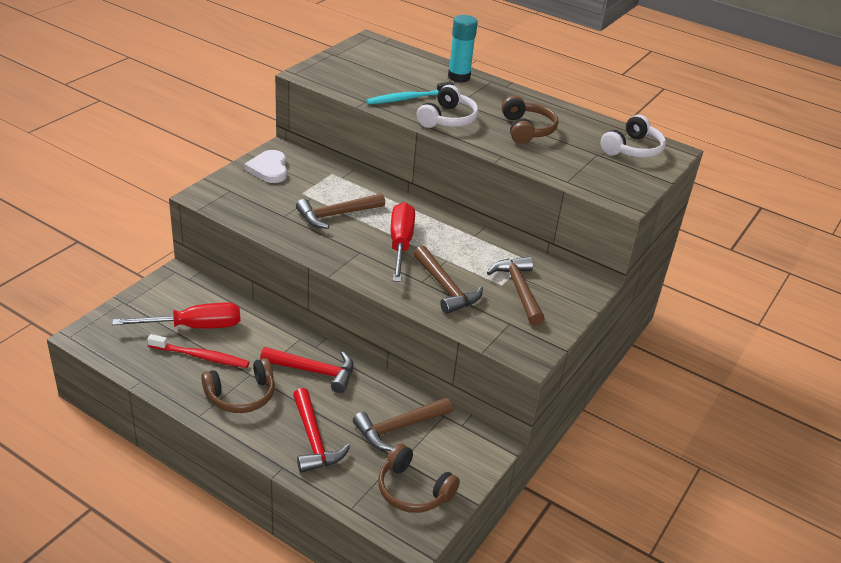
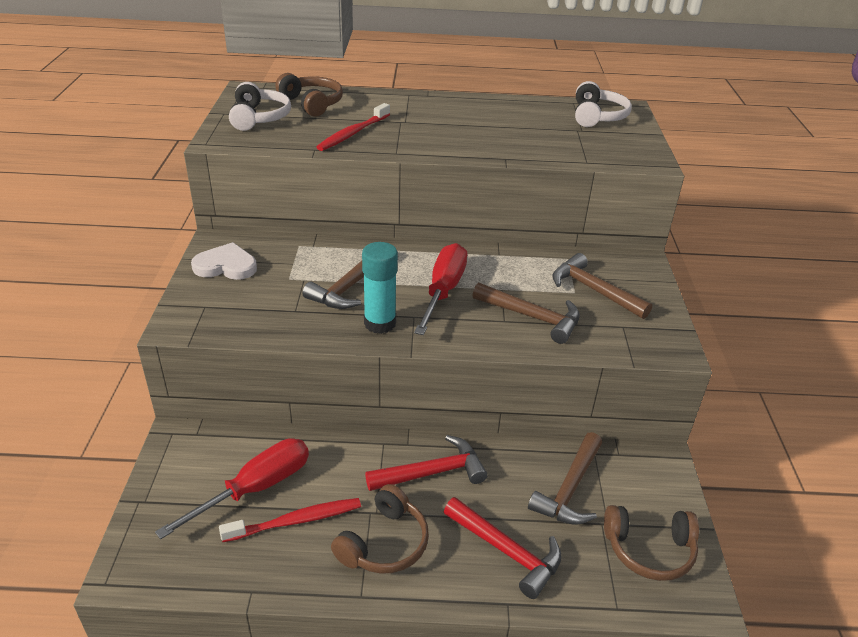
camera: 30 degrees left, 0 degrees up
(269, 169) = (226, 266): white heart -> white heart turned 135 degrees clockwise
(400, 244) = (443, 291): red screwdriver -> red screwdriver turned 45 degrees clockwise
(408, 98) = (353, 133): turquoise toothbrush -> red toothbrush
(448, 119) = (414, 141): white headphones -> white headphones (259, 118)
(459, 77) = (376, 99): turquoise glue stick -> turquoise glue stick (380, 323)
(527, 129) = (494, 128): brown headphones -> brown headphones (312, 103)

